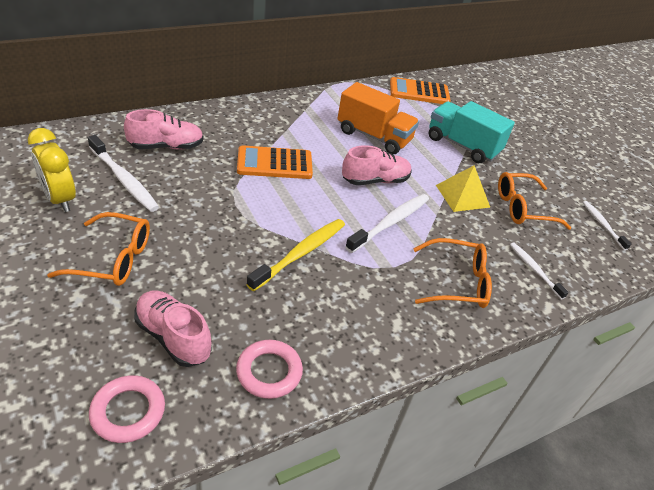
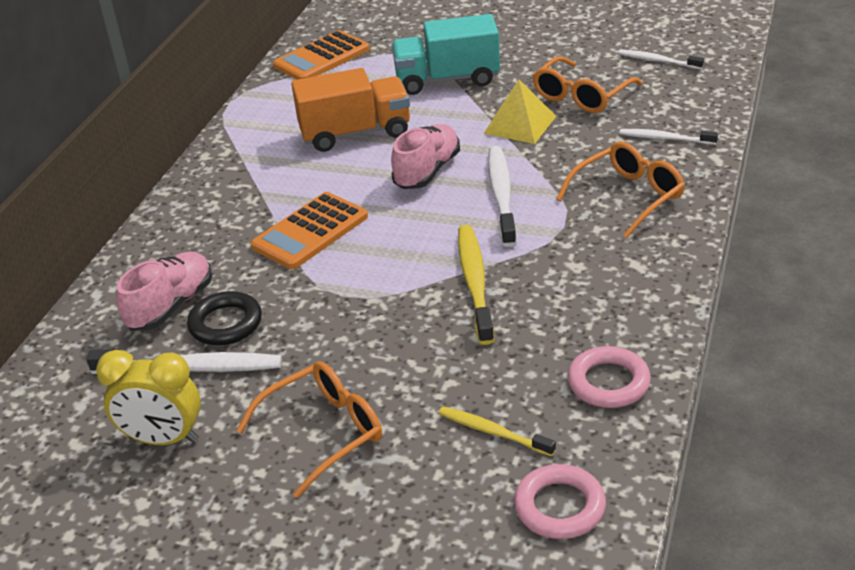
camera: 35 degrees left, 5 degrees down
(170, 173) = (225, 323): none -> black ring
(173, 337) = (493, 432): pink shoe -> yellow toothbrush

